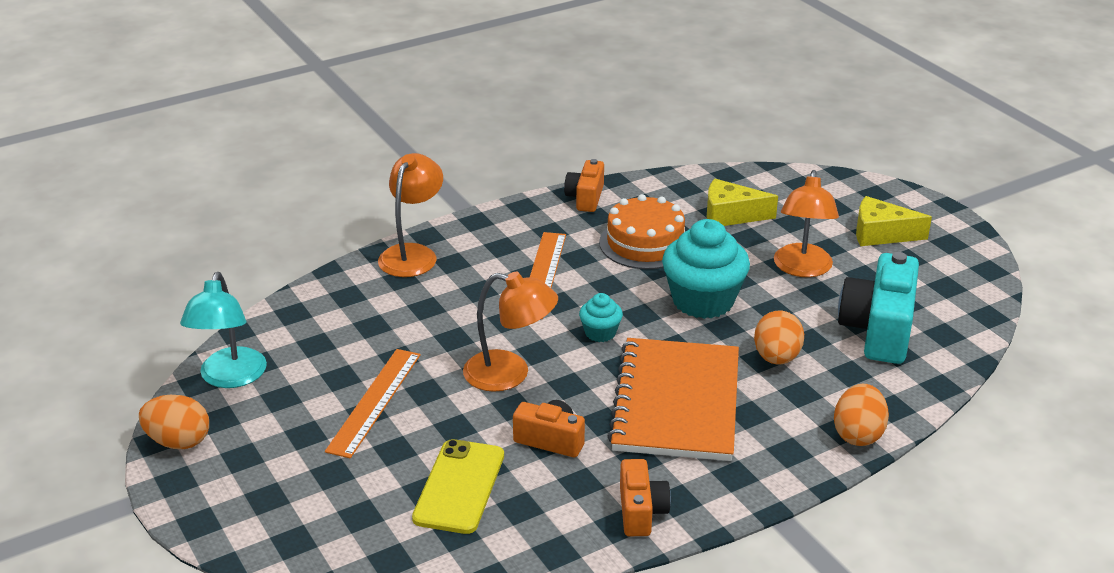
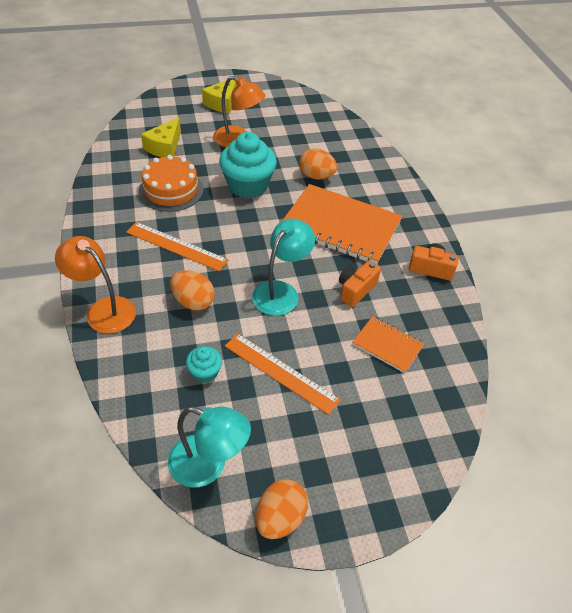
camera: 75 degrees left, 15 degrees up
(459, 487) = (387, 345): yellow phone -> orange notebook
(510, 374) = (281, 291): orange lamp -> turquoise lamp
(585, 198) = (96, 200): orange camera -> none
(600, 333) = (257, 237): turquoise cupcake -> turquoise cupcake (205, 372)
(858, 434) = (391, 171): orange egg -> orange egg (193, 301)
(878, 330) = (308, 134): turquoise camera -> none

